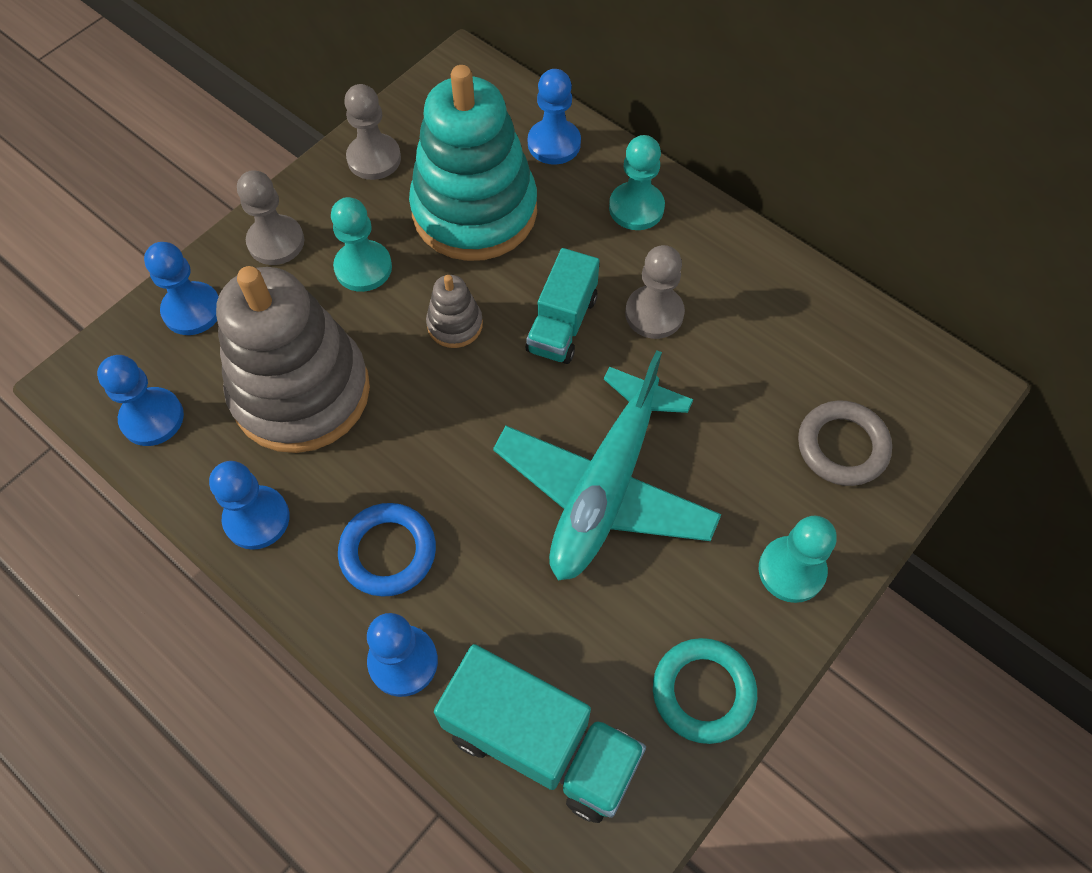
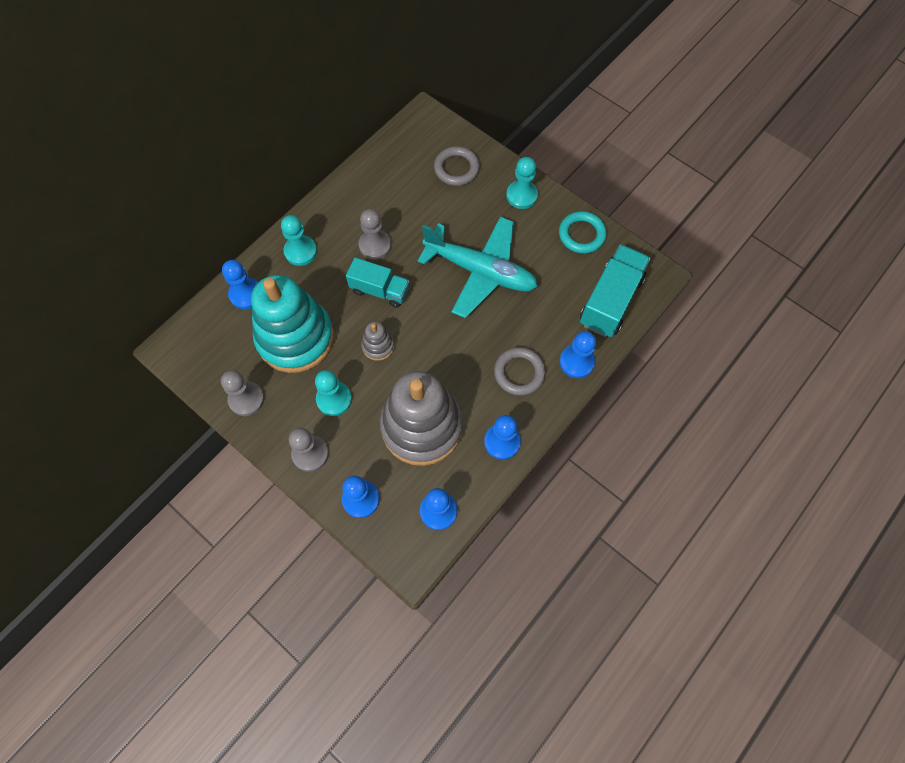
camera: 90 degrees left, 5 degrees up
(388, 552) = (519, 373): blue ring -> grey ring

